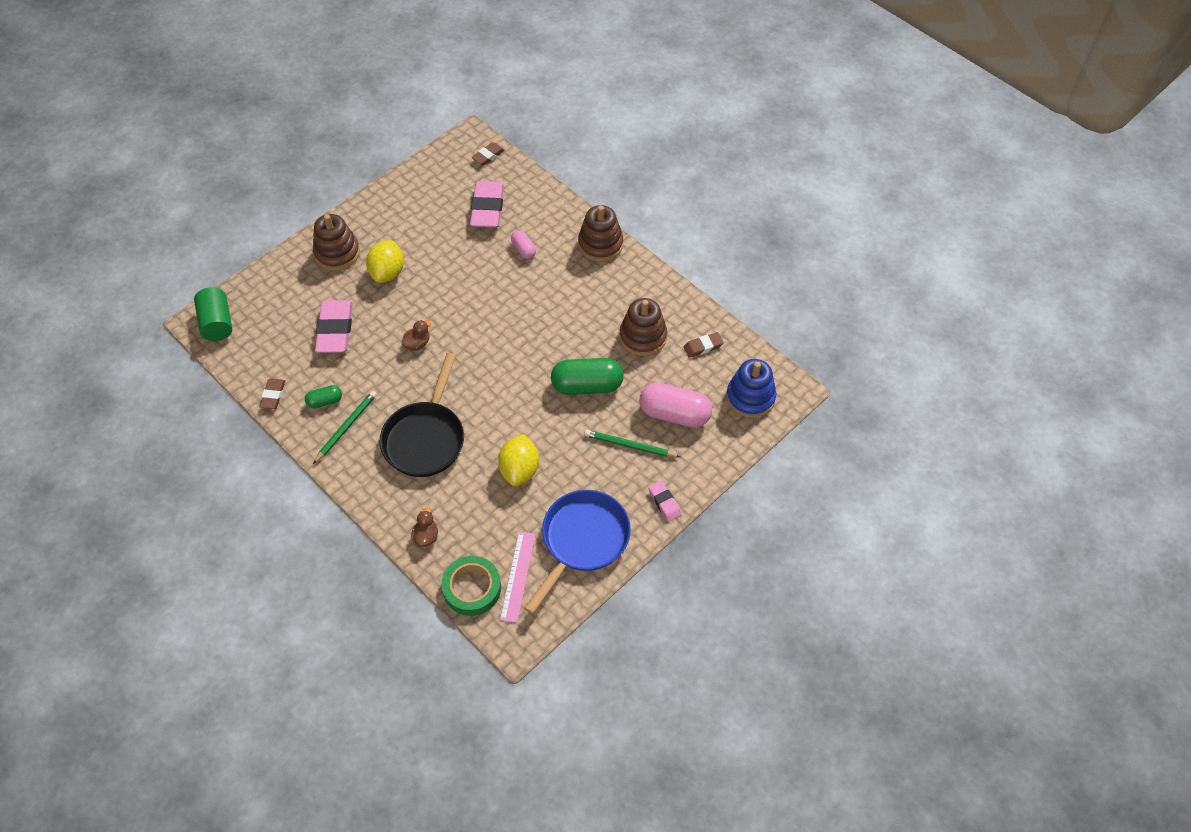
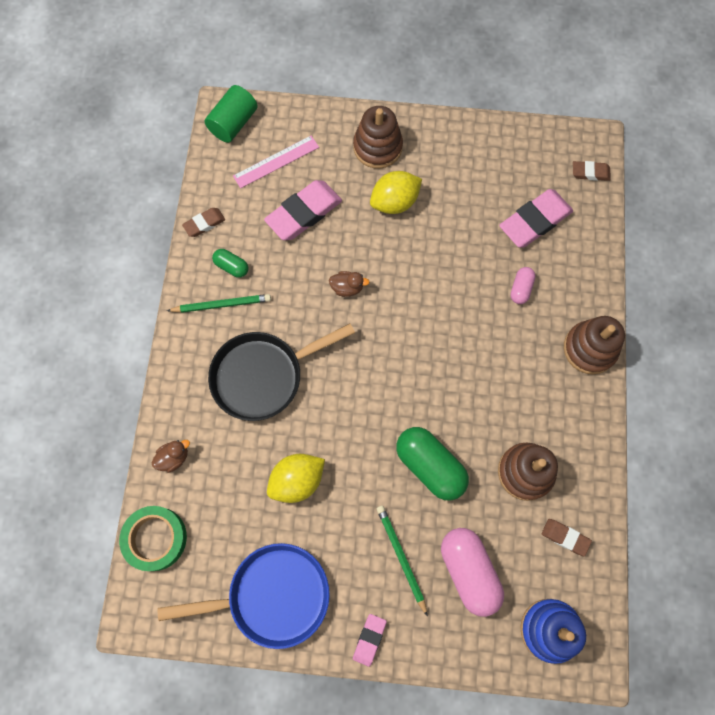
camera: 50 degrees right, 15 degrees up
(518, 576) = (195, 568): pink ruler -> pink ruler (276, 161)

